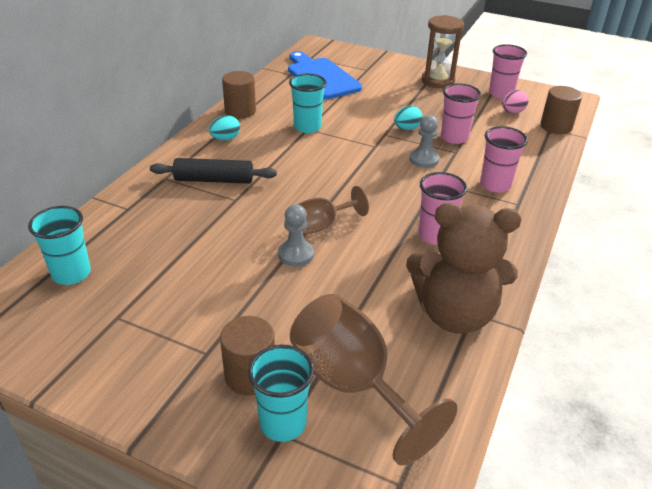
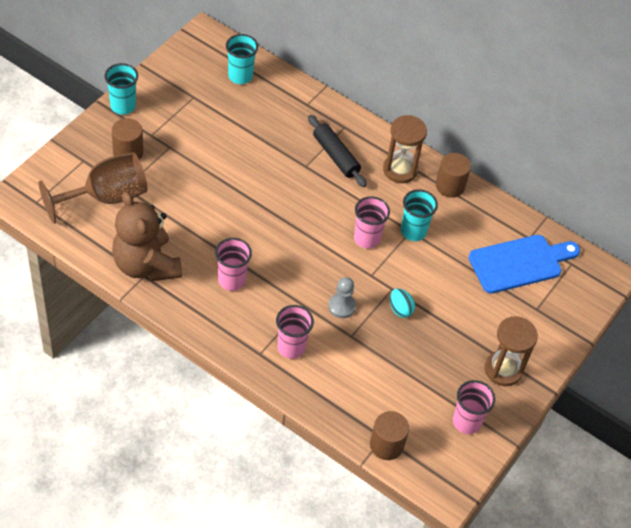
camera: 95 degrees right, 15 degrees up
(214, 180) = (335, 156): black rolling pin -> black rolling pin turned 45 degrees counterclockwise
(225, 139) = (400, 170): turquoise egg -> brown hourglass
(283, 423) = (90, 161): turquoise cup -> turquoise cup (123, 106)
(296, 254) = (230, 191): grey pawn -> none
(322, 225) = (260, 213): brown goblet -> none
(454, 137) = (377, 343): pink cup -> pink cup (366, 238)
(454, 314) = (146, 265): brown teddy bear -> brown teddy bear turned 45 degrees counterclockwise
(512, 112) = (423, 416): pink egg -> none

